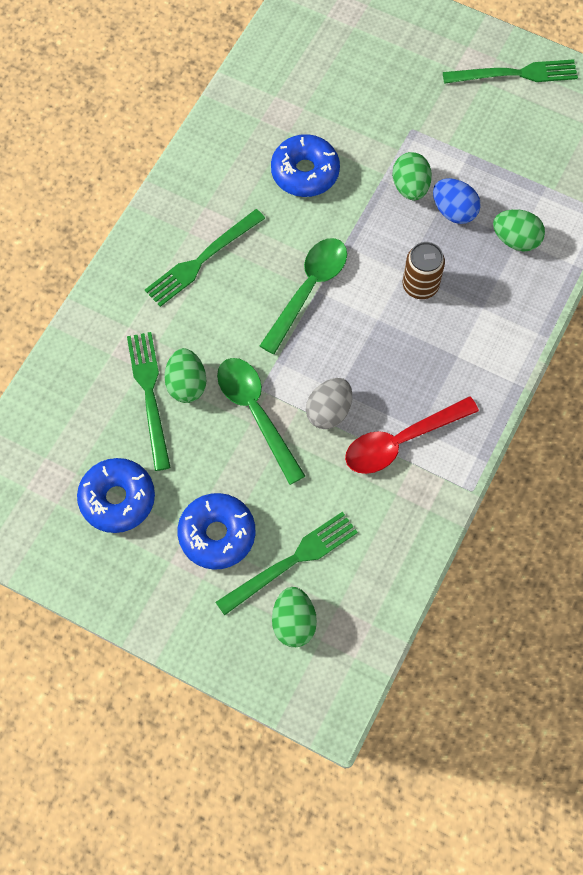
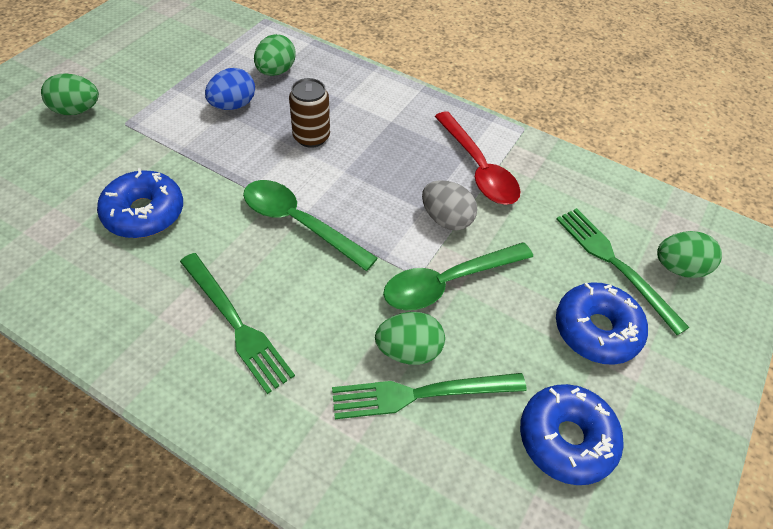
camera: 90 degrees left, 15 degrees down
(410, 187) = (195, 131): green egg -> green egg (77, 110)
(515, 74) = (93, 48): green fork -> none

